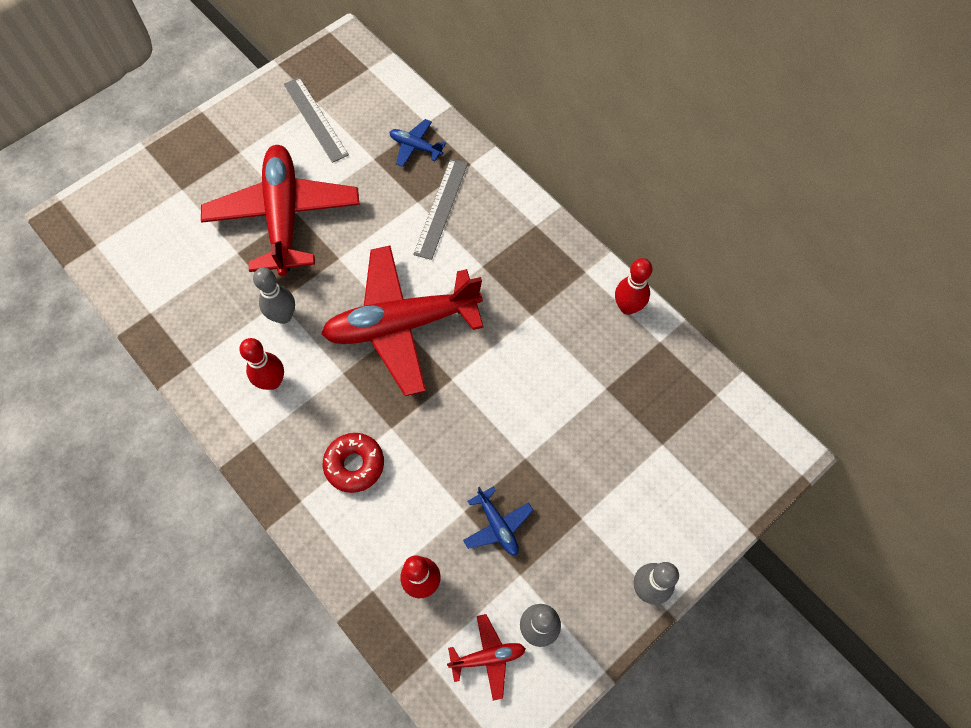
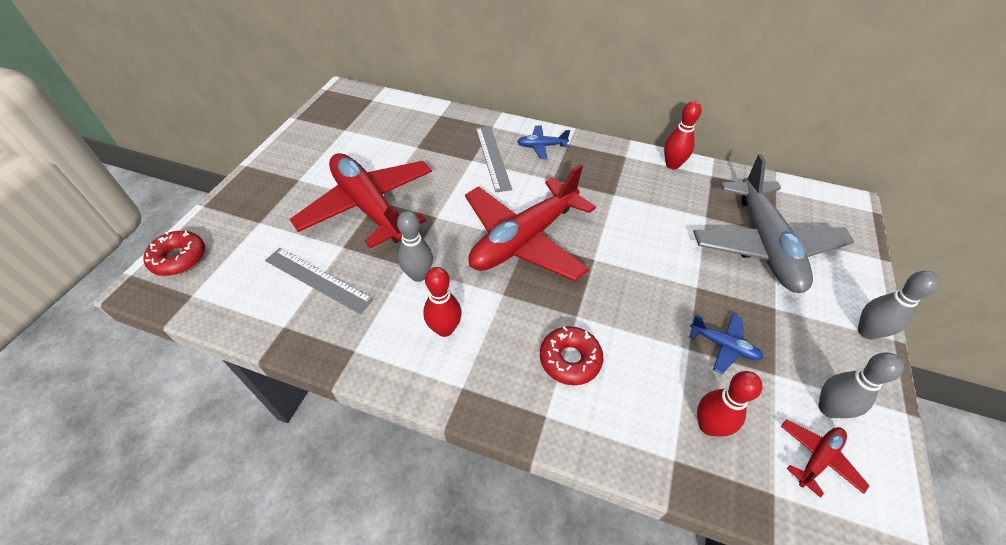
camera: 30 degrees left, 15 degrees down
(101, 200) = (179, 258): none -> red donut
(315, 119) = (351, 139): grey ruler -> grey ruler (317, 279)
(415, 147) = (444, 130): blue plane -> blue plane (541, 146)
(636, 450) = (764, 245): none -> grey plane

